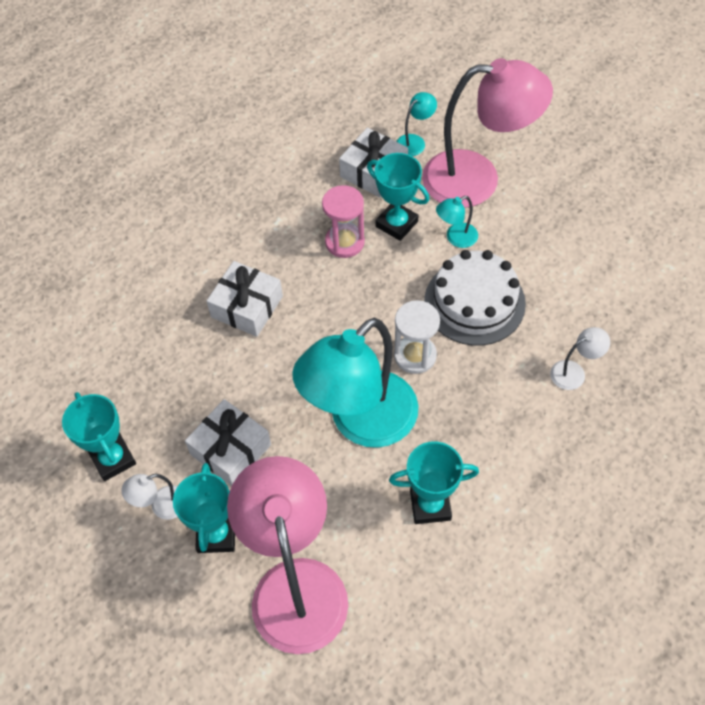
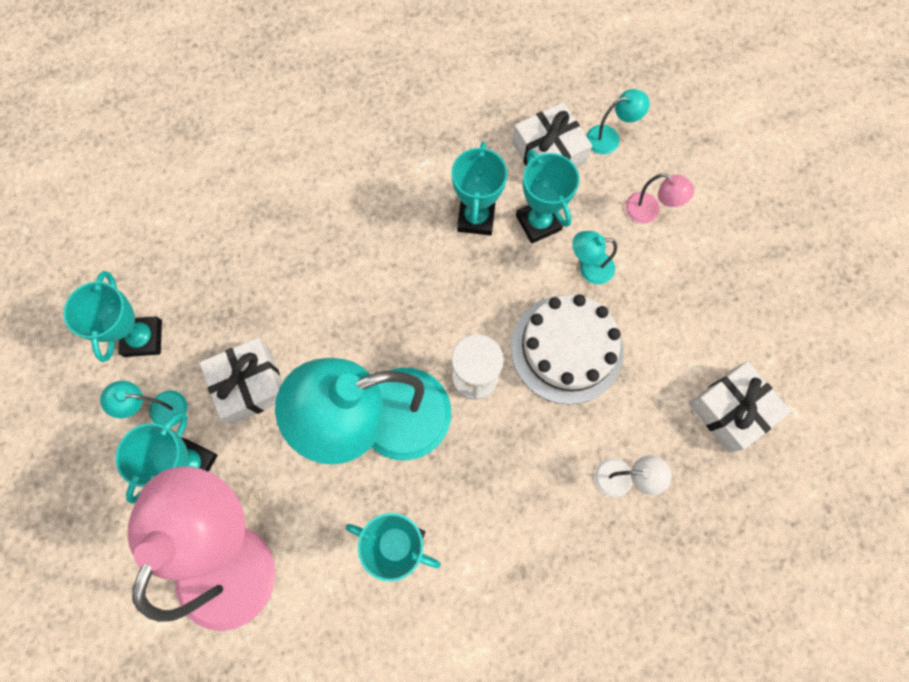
camera: 25 degrees right, 15 degrees up
(161, 506) = (160, 409): white lamp -> turquoise lamp
(247, 306) = (345, 242): white gift -> white gift (731, 410)
(344, 242) = (476, 218): pink hourglass -> turquoise trophy
(477, 179) = (649, 211): pink lamp -> pink lamp, size x0.40

